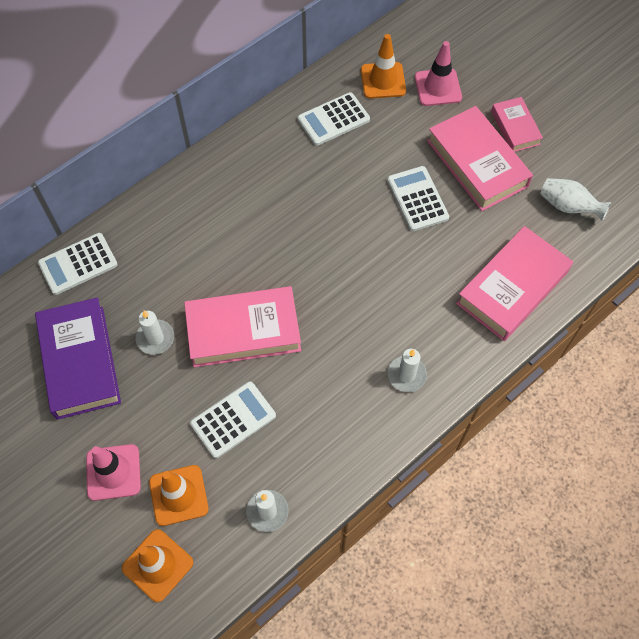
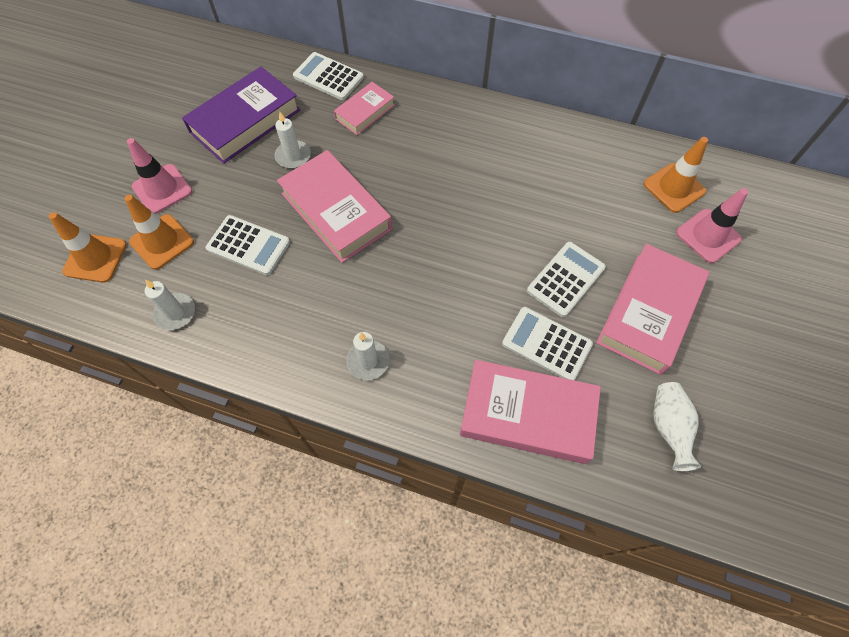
camera: 60 degrees right, 0 degrees up
(333, 119) = (597, 171): white calculator -> white calculator (546, 344)
(515, 128) = (722, 328): pink book -> pink book (365, 112)

